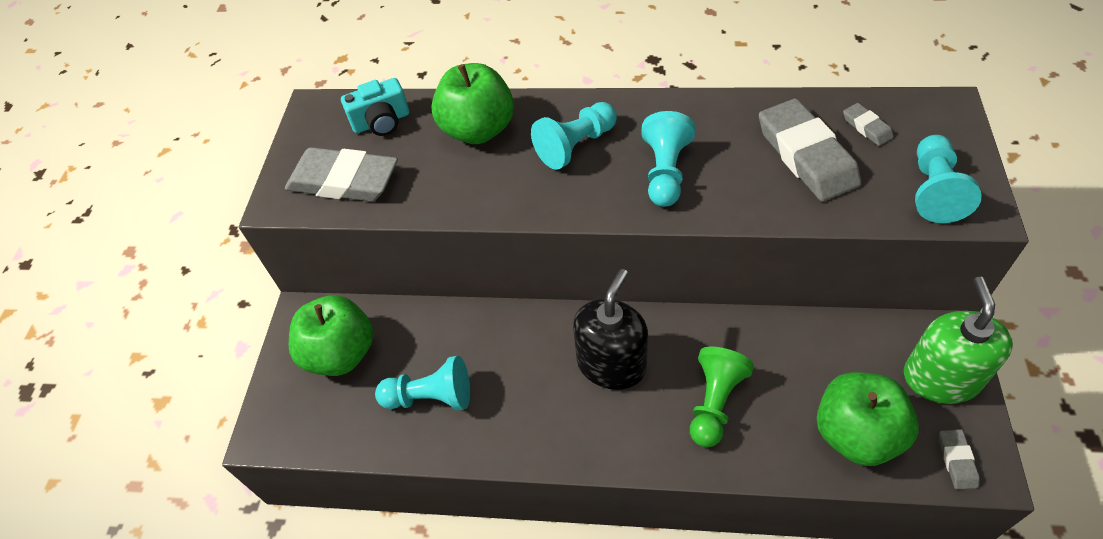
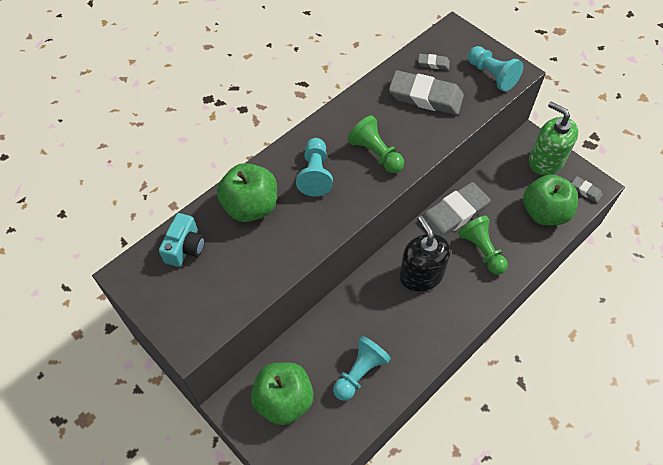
camera: 55 degrees left, 5 degrees up
(344, 181) = (212, 298): grey eraser -> grey eraser (453, 214)
(665, 172) = (376, 154): turquoise pawn -> green pawn

